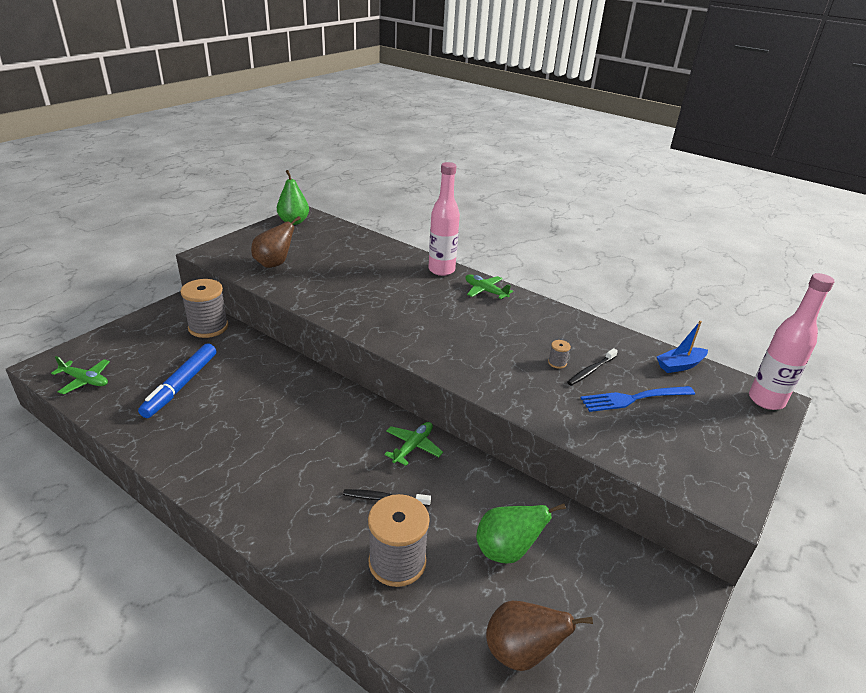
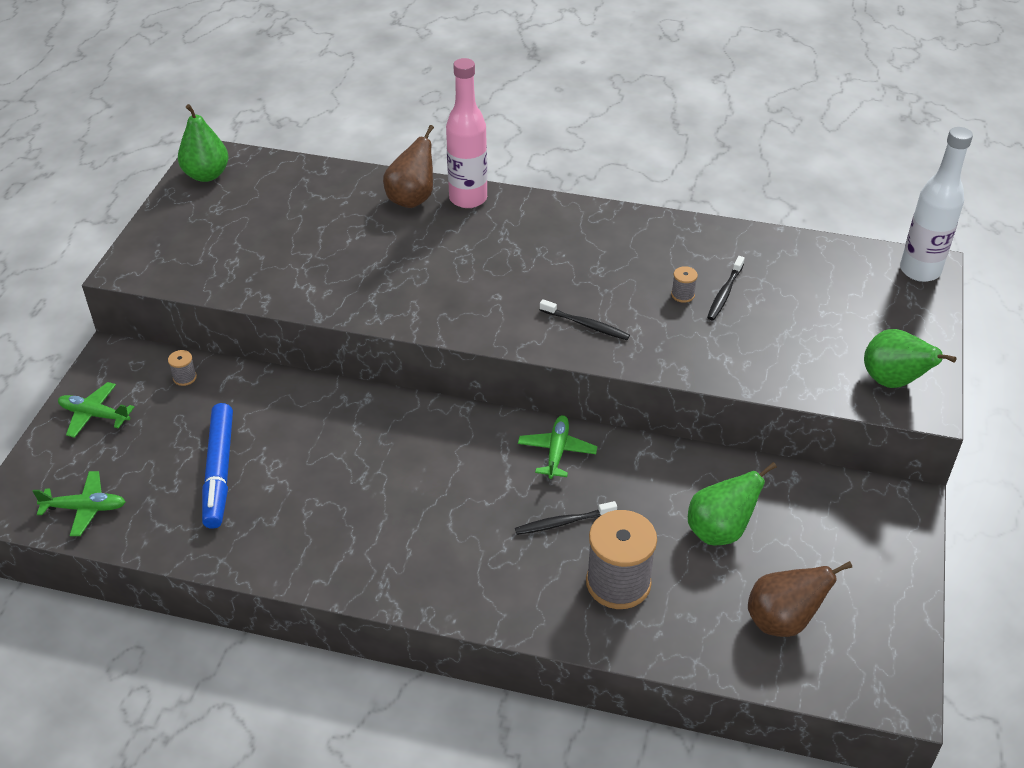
camera: 20 degrees left, 10 degrees up
(208, 327) = (185, 377): grey spool -> grey spool, size x0.42
(274, 264) = (238, 258): brown pear -> brown pear (412, 199)
(471, 361) = (585, 325): none -> black toothbrush
(485, 291) = (543, 215): green plane -> green plane (94, 415)
(633, 399) = (785, 315): blue fork -> none
(680, 365) = (816, 254): blue boat -> none
(706, 475) = (893, 381): none -> green pear
(766, 400) = (920, 271): pink bottle -> white bottle

